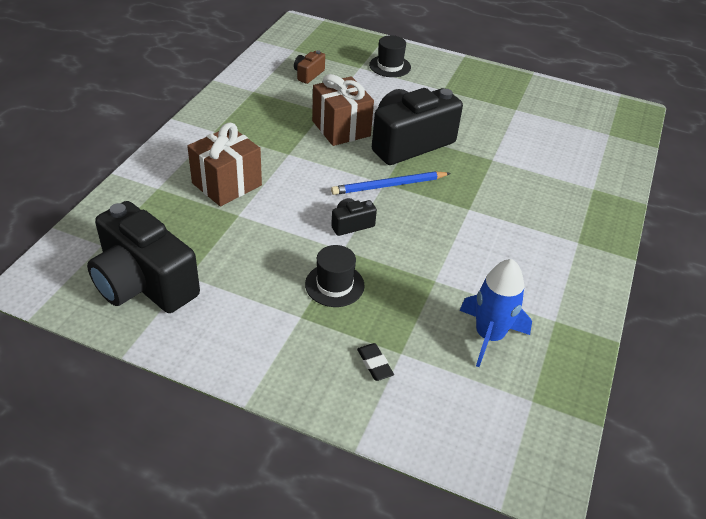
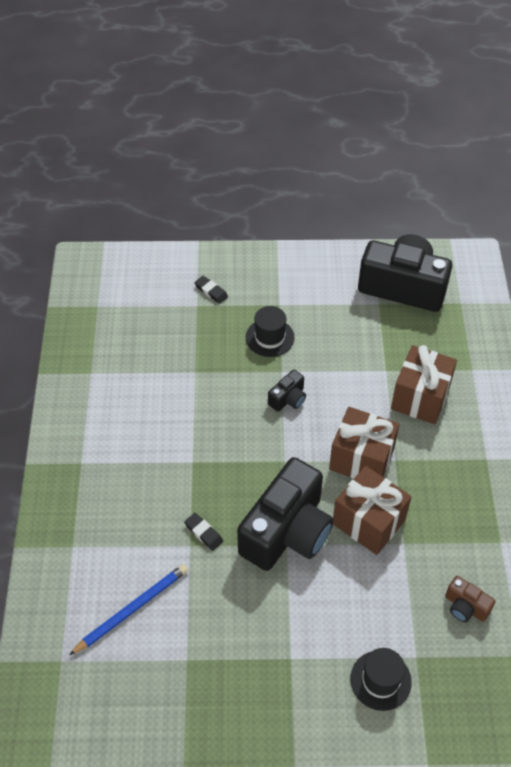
camera: 160 degrees right, 10 degrees up
(308, 74) = (465, 607): brown camera -> brown camera turned 120 degrees clockwise
(316, 163) = (361, 459): none -> brown gift
(389, 186) = (278, 459): blue pencil -> blue pencil (132, 609)
(478, 162) = (203, 533): none -> black eraser
(489, 336) = (138, 341): blue rocket -> none

